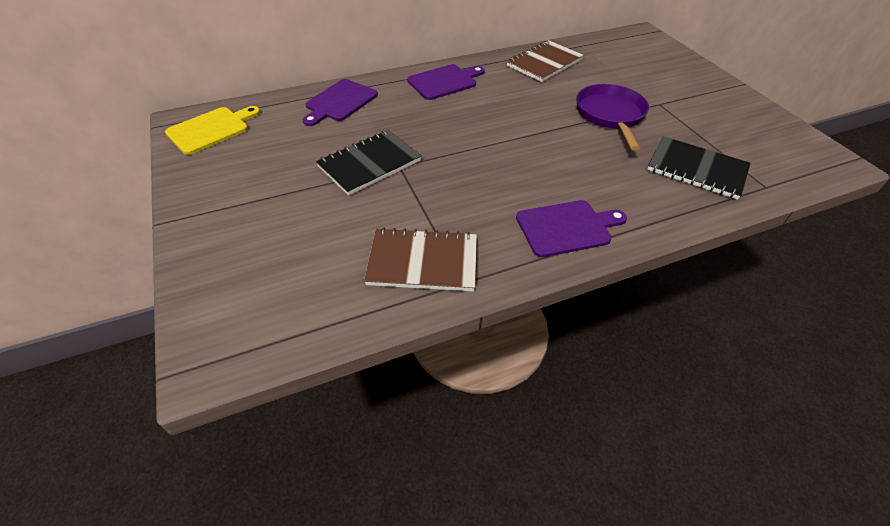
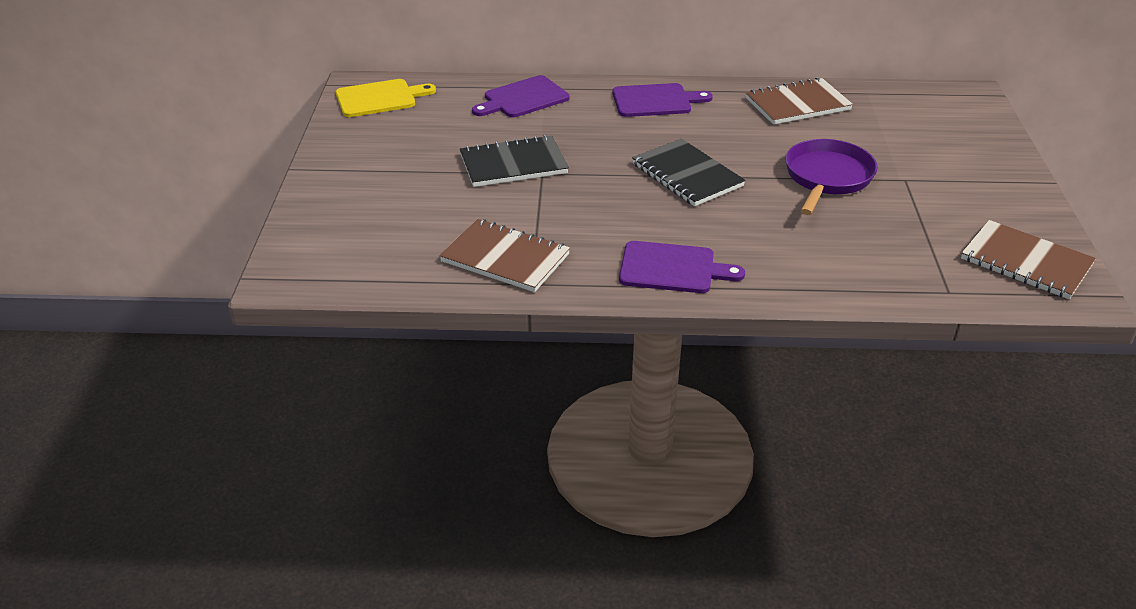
camera: 25 degrees right, 10 degrees down
(696, 169) = (878, 255): black notebook -> black notebook (687, 175)
(787, 148) = (1026, 262): none -> brown notebook

